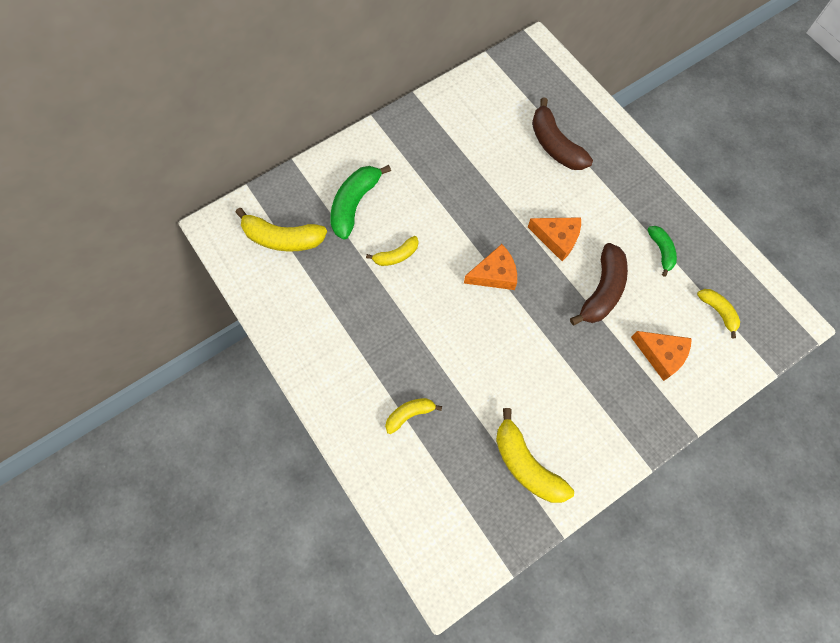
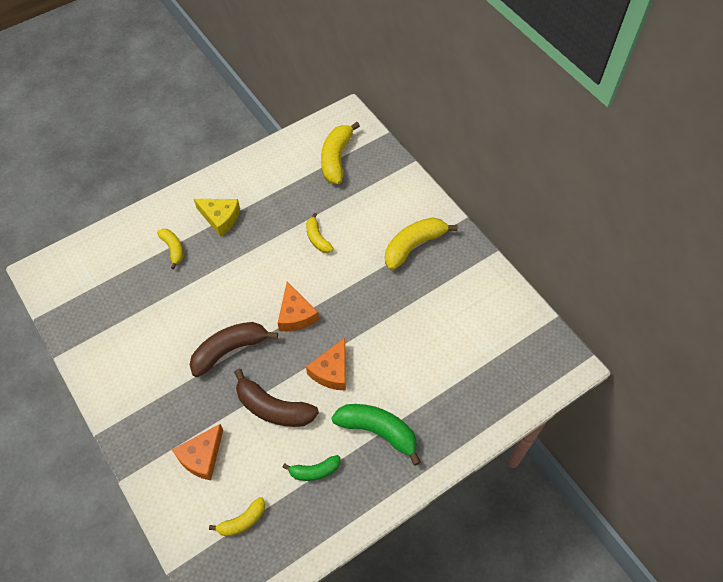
camera: 90 degrees right, 10 degrees down
(354, 204) = (369, 207): green banana -> green banana (378, 431)
(365, 363) = (220, 218): none -> yellow cheese
(526, 465) = (117, 333): yellow banana -> yellow banana (413, 246)
(555, 145) = (441, 376): brown banana -> brown banana (229, 350)

